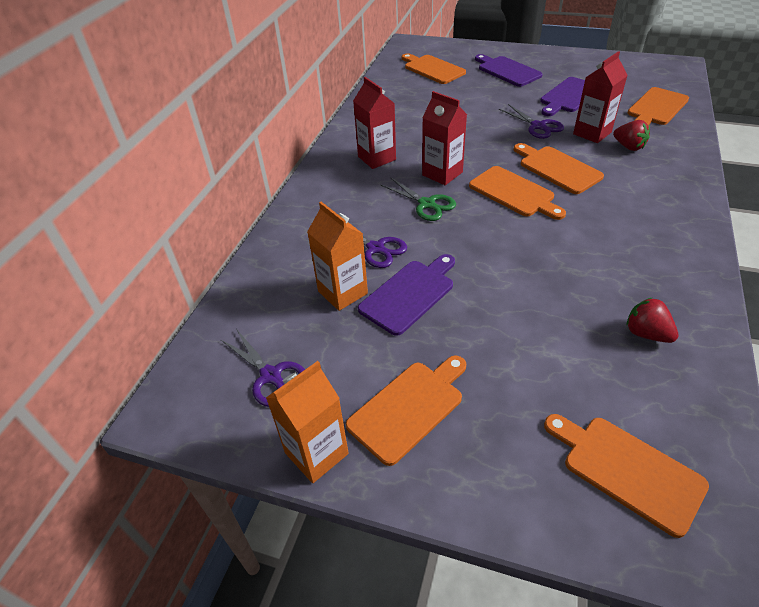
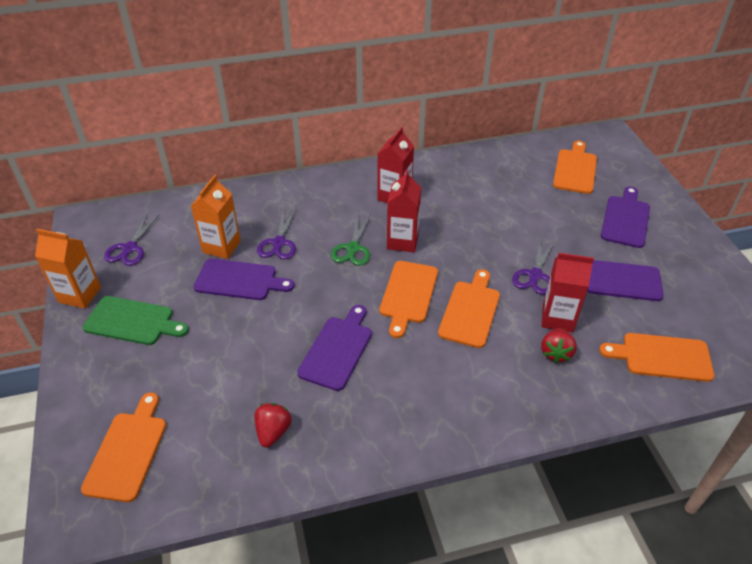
camera: 55 degrees right, 0 degrees up
(409, 408) = (132, 321): orange cutting board -> green cutting board
(558, 257) = (337, 350): none -> purple cutting board

